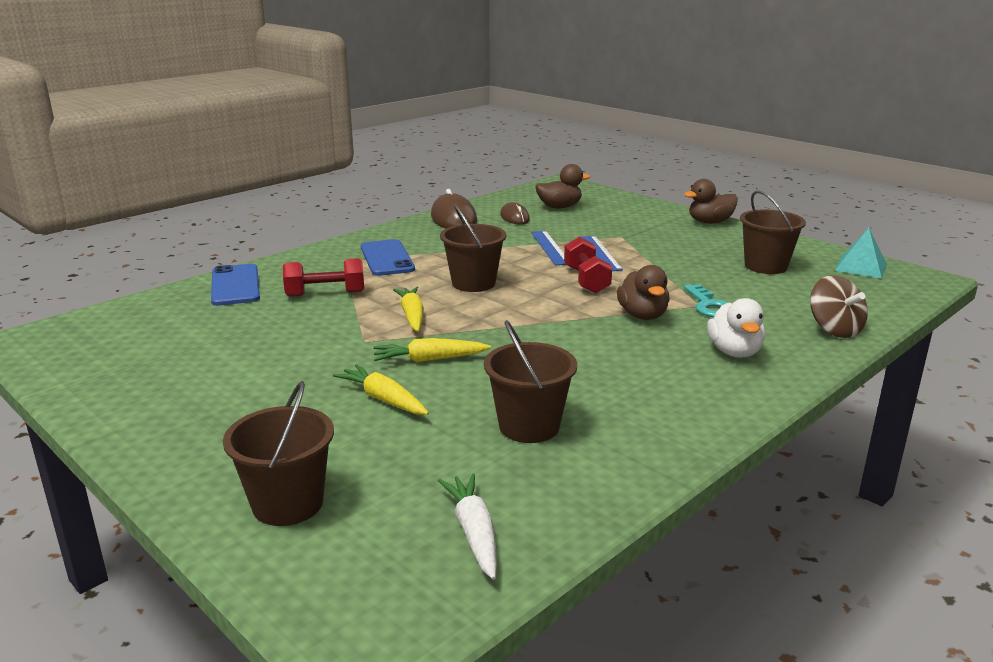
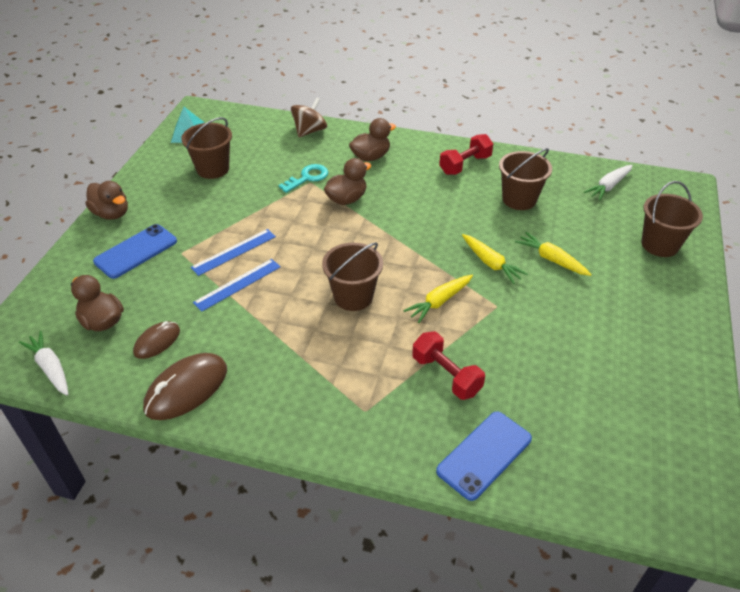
camera: 120 degrees left, 20 degrees up
(383, 399) = (551, 259): yellow carrot -> yellow carrot turned 120 degrees clockwise
(387, 258) = (338, 380): blue phone -> blue phone (136, 251)
(528, 193) = (50, 368): none -> white carrot
(586, 280) = (301, 241): red dumbbell -> red dumbbell (465, 165)
(734, 352) = (370, 157): white duck -> brown duck

